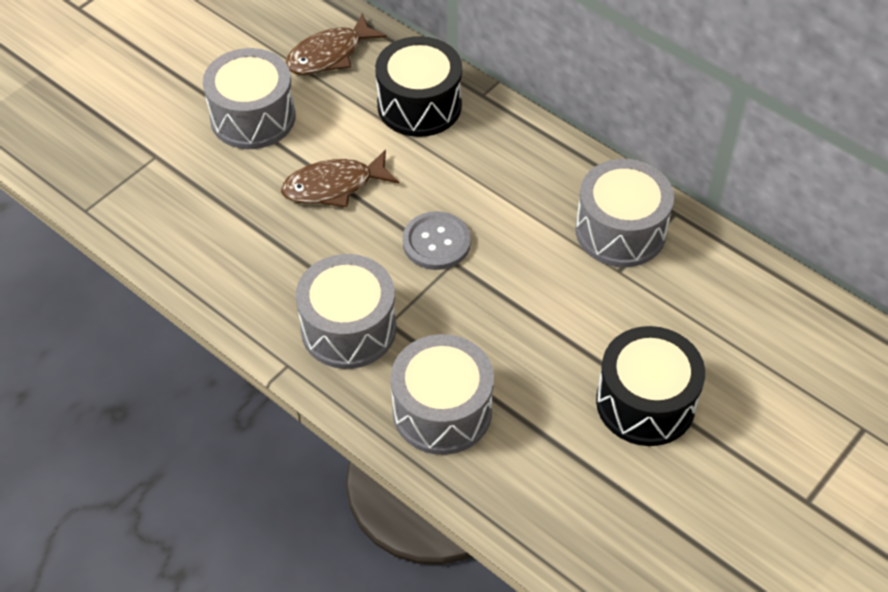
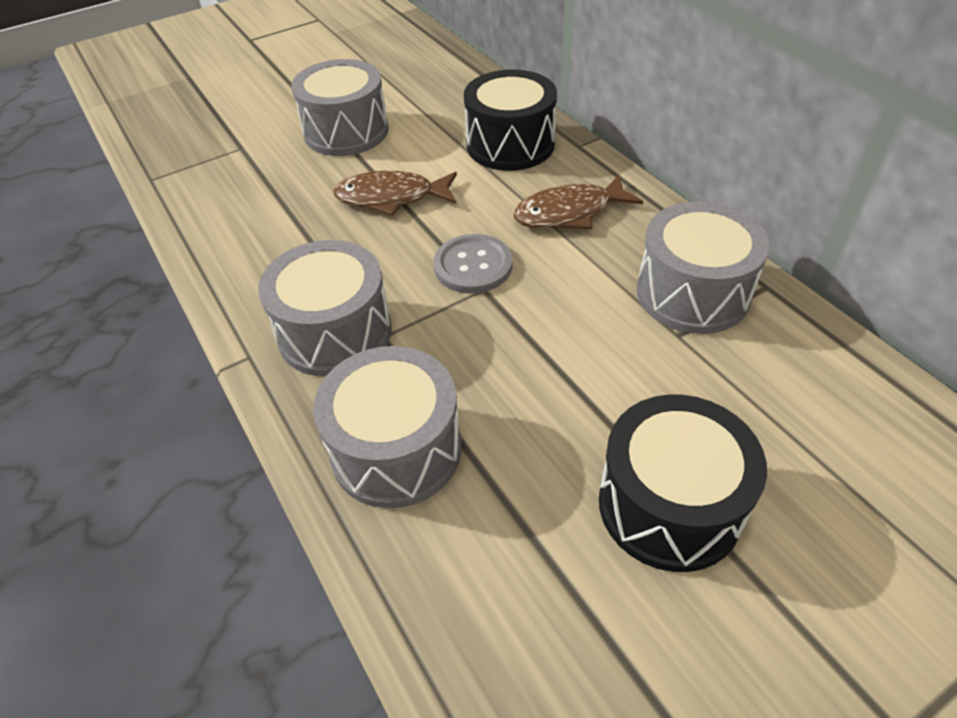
camera: 20 degrees right, 5 degrees down
(329, 55) = (443, 96): brown fish -> brown fish (569, 213)

